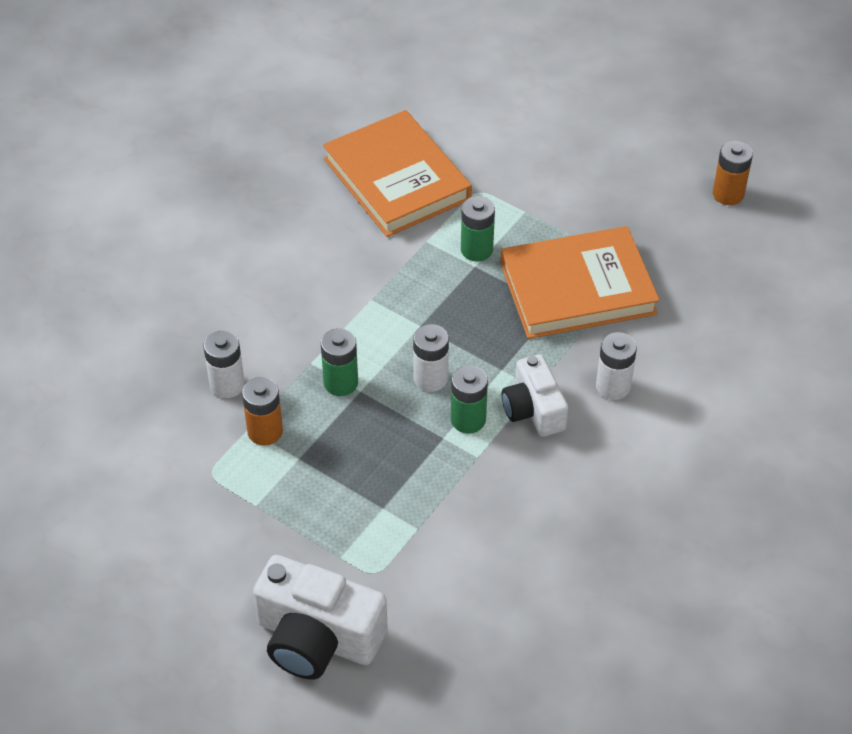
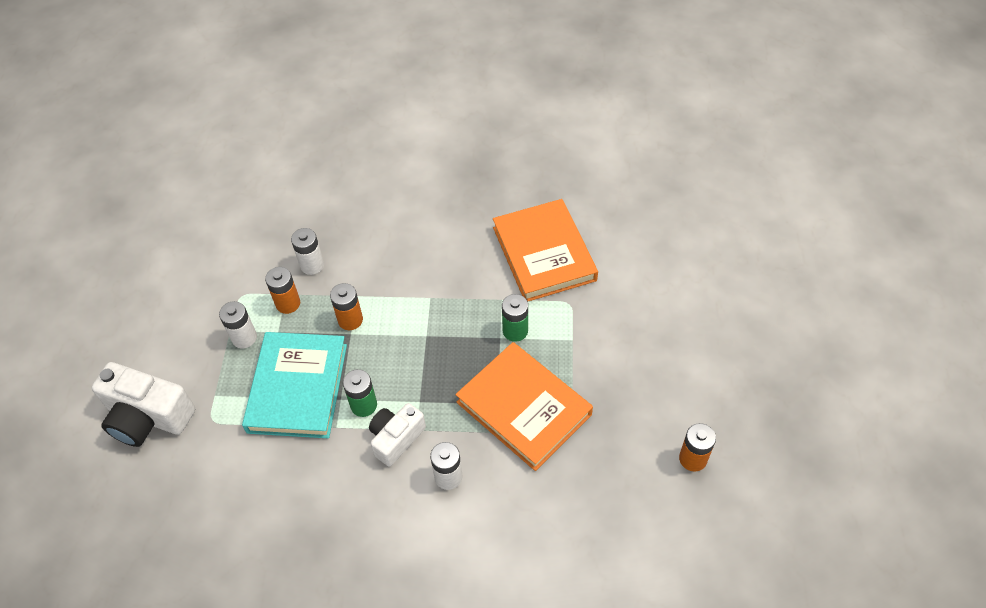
camera: 60 degrees right, 5 degrees up
(317, 638) = (148, 417): white camera -> white camera turned 60 degrees counterclockwise
(341, 383) = (350, 320): green battery -> orange battery
(396, 179) = (544, 254): orange book -> orange book turned 45 degrees counterclockwise
(396, 470) = (298, 388): none -> turquoise book
(430, 378) = (385, 365): white battery -> white battery (244, 338)

